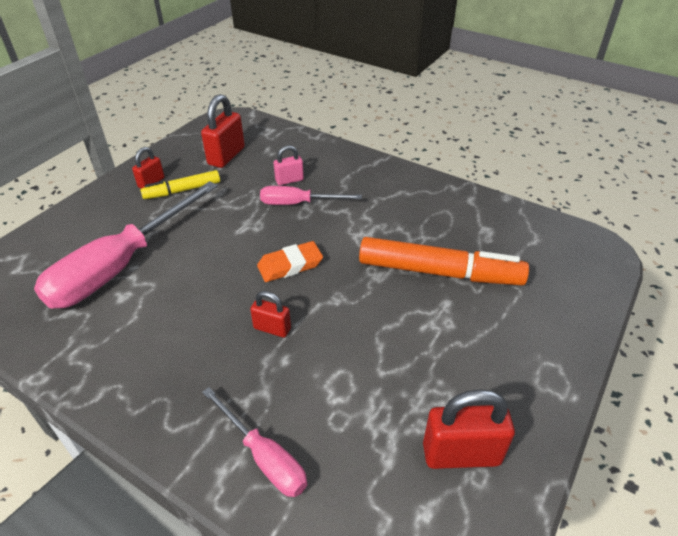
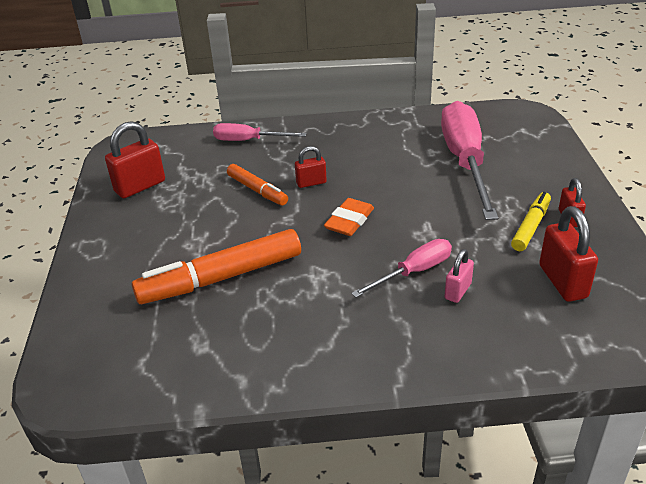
camera: 145 degrees right, 5 degrees down
(332, 353) = (257, 190): none -> orange marker

